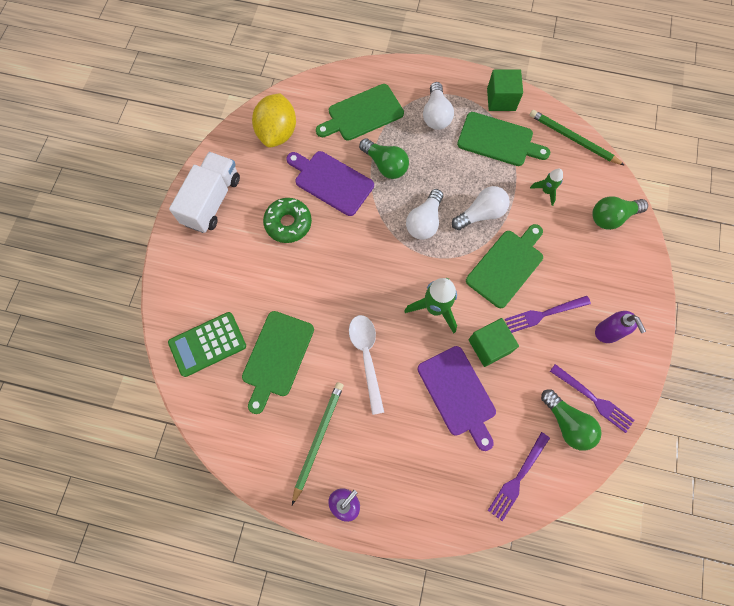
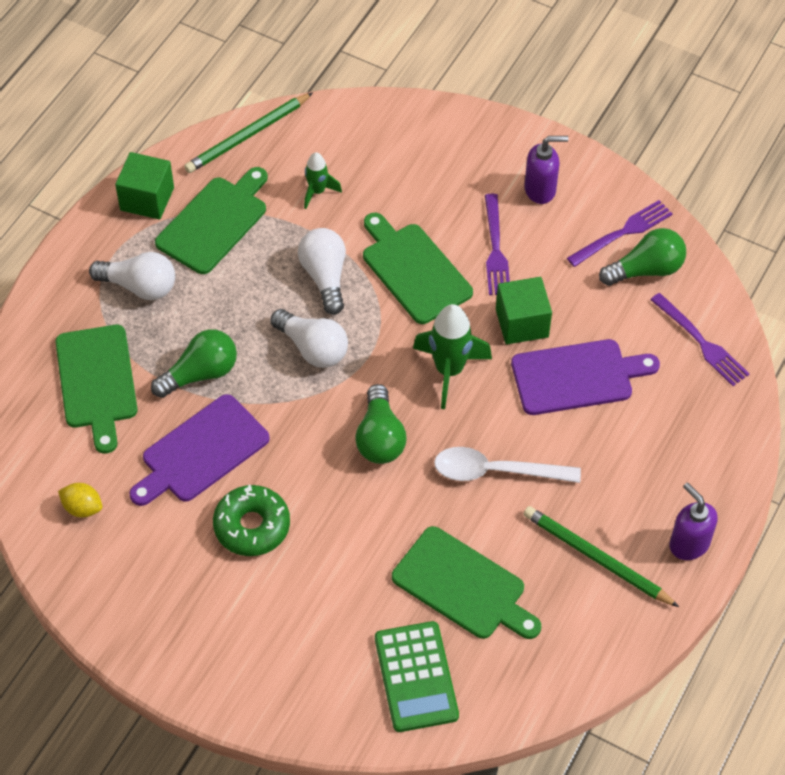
camera: 75 degrees left, 15 degrees down
(212, 201) = (172, 628): white truck -> none
(277, 133) = (82, 508): yellow lemon -> yellow lemon, size x0.48
(612, 217) = (382, 132): green light bulb -> green light bulb (380, 437)

